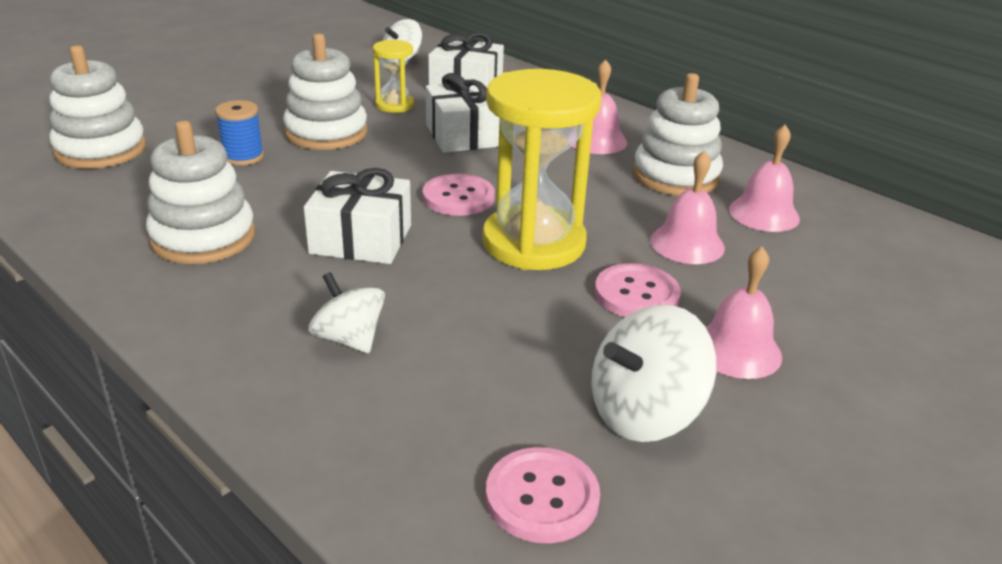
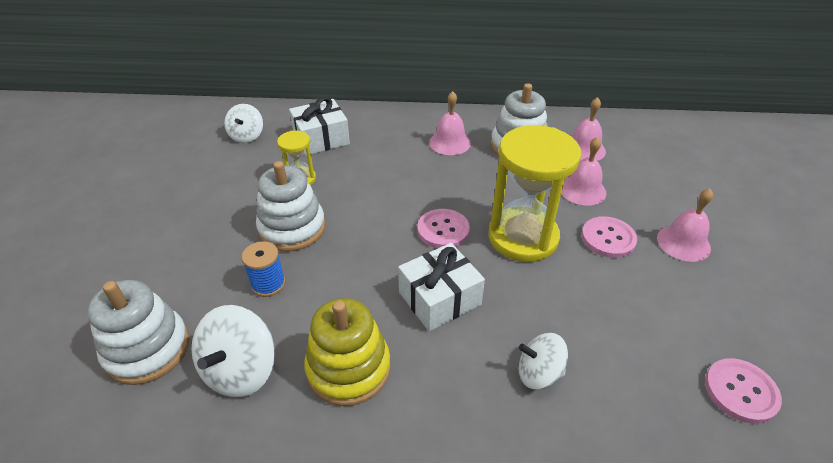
camera: 40 degrees left, 10 degrees up
(203, 237) = (348, 368): white stacking toy -> yellow stacking toy
(464, 135) = (377, 180): white gift -> none
(644, 413) = (705, 308): white spinning top -> white spinning top (241, 370)

